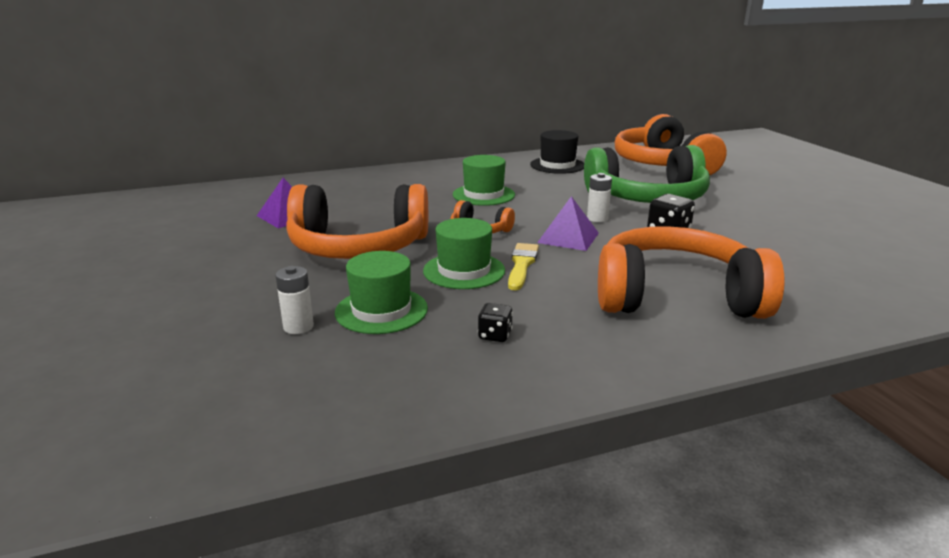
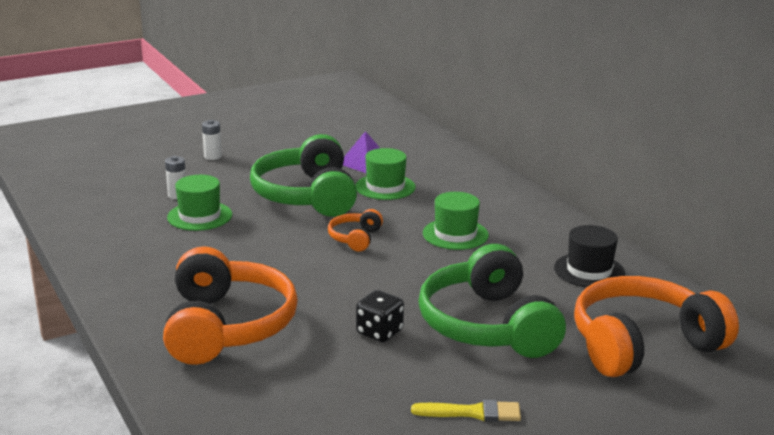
camera: 80 degrees right, 0 degrees up
(358, 247) = (307, 195): orange headphones -> green headphones
(464, 271) = (268, 238): green hat -> green hat (385, 187)
(495, 335) = (164, 255): black dice -> none
(522, 265) = (283, 260): yellow brush -> yellow brush (472, 412)
(568, 237) = (349, 279): purple pyramid -> none
(597, 218) = (407, 294): white battery -> white battery (213, 156)

